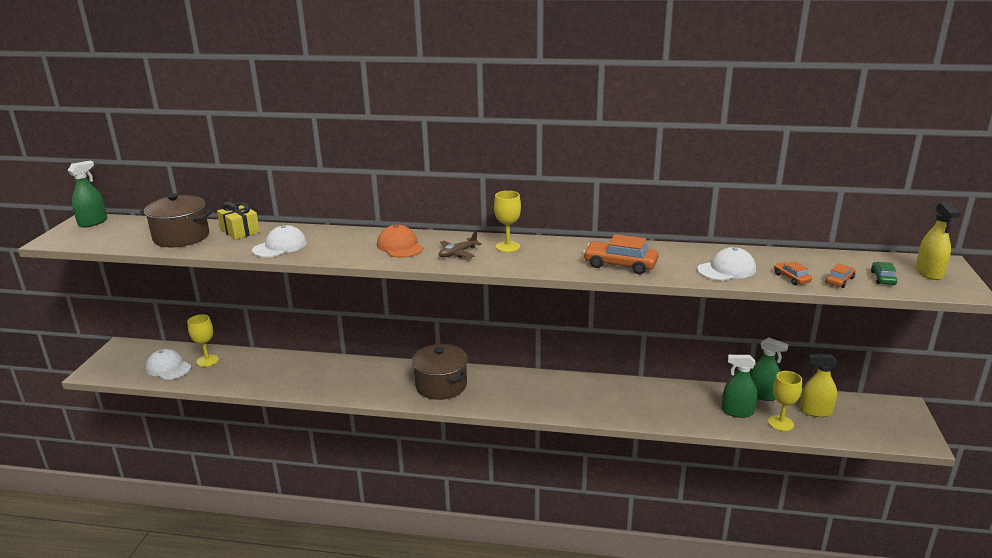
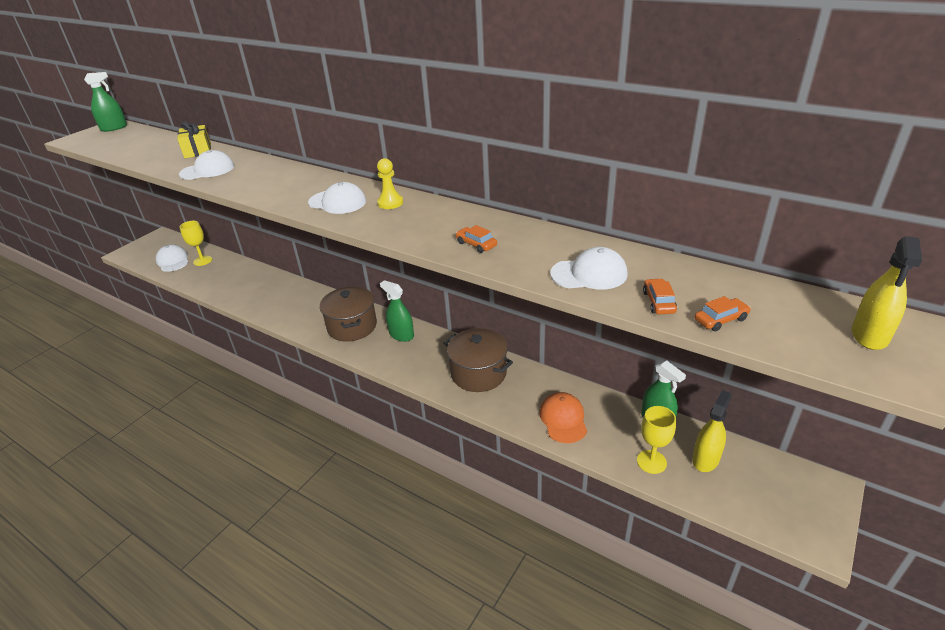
camera: 25 degrees right, 10 degrees up
(181, 237) = (152, 150): brown pot -> brown pot (478, 373)
(400, 246) = (298, 186): orange cap -> orange cap (563, 419)
(458, 253) = (337, 202): brown plane -> white cap
(508, 247) = (390, 203): yellow goblet -> yellow pawn
(620, 265) = (476, 244): orange car -> orange car, size x0.53
(737, 412) = (612, 433): green spray bottle -> green spray bottle (401, 335)
(815, 411) = (705, 459): yellow spray bottle -> yellow spray bottle turned 90 degrees clockwise
(883, 278) = (788, 329): green car -> none

